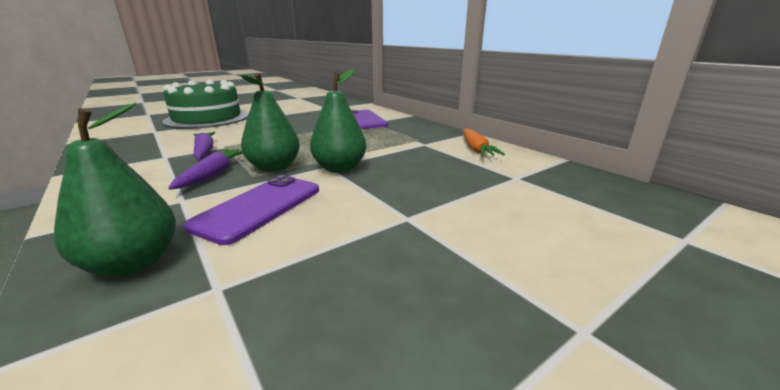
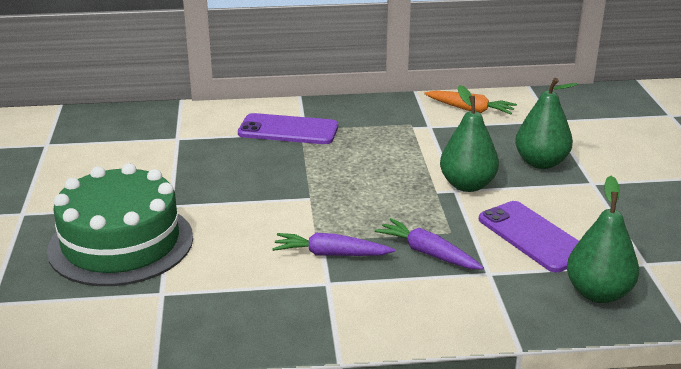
camera: 60 degrees left, 5 degrees up
(274, 168) = (435, 217): green pear -> green pear (541, 163)

